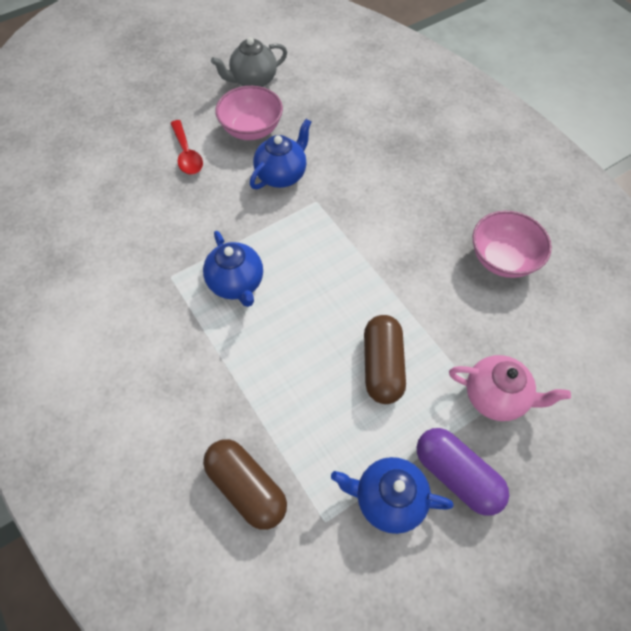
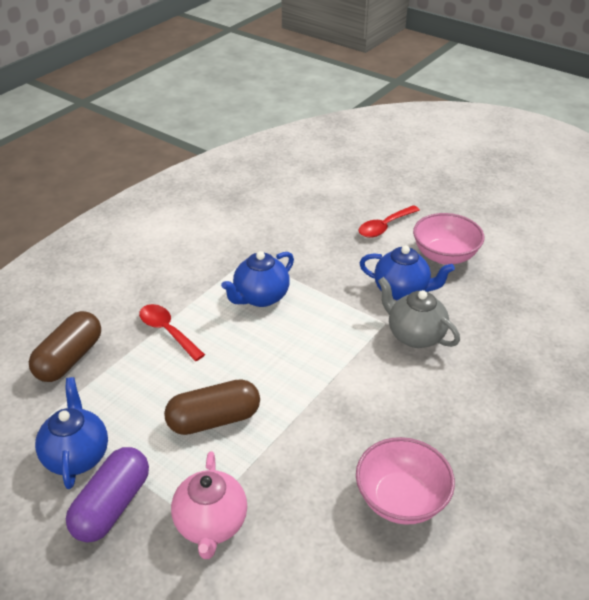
camera: 70 degrees right, 20 degrees down
(247, 379) = (167, 331): none -> red spoon
(253, 81) = (509, 238): grey teapot -> grey teapot (414, 335)

